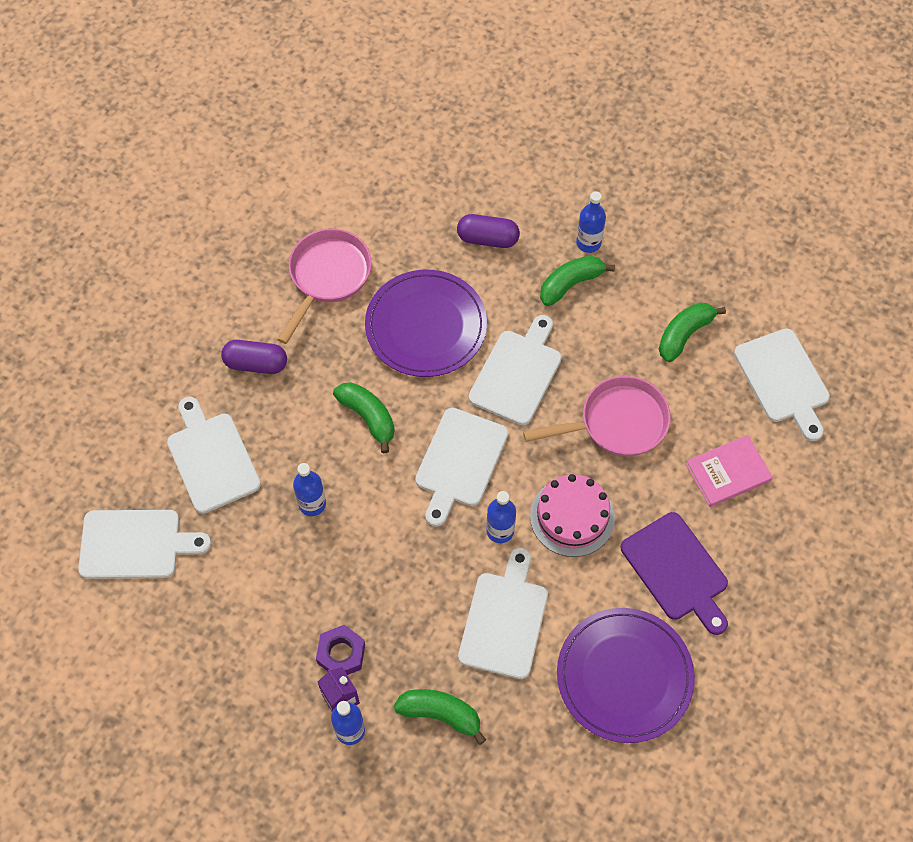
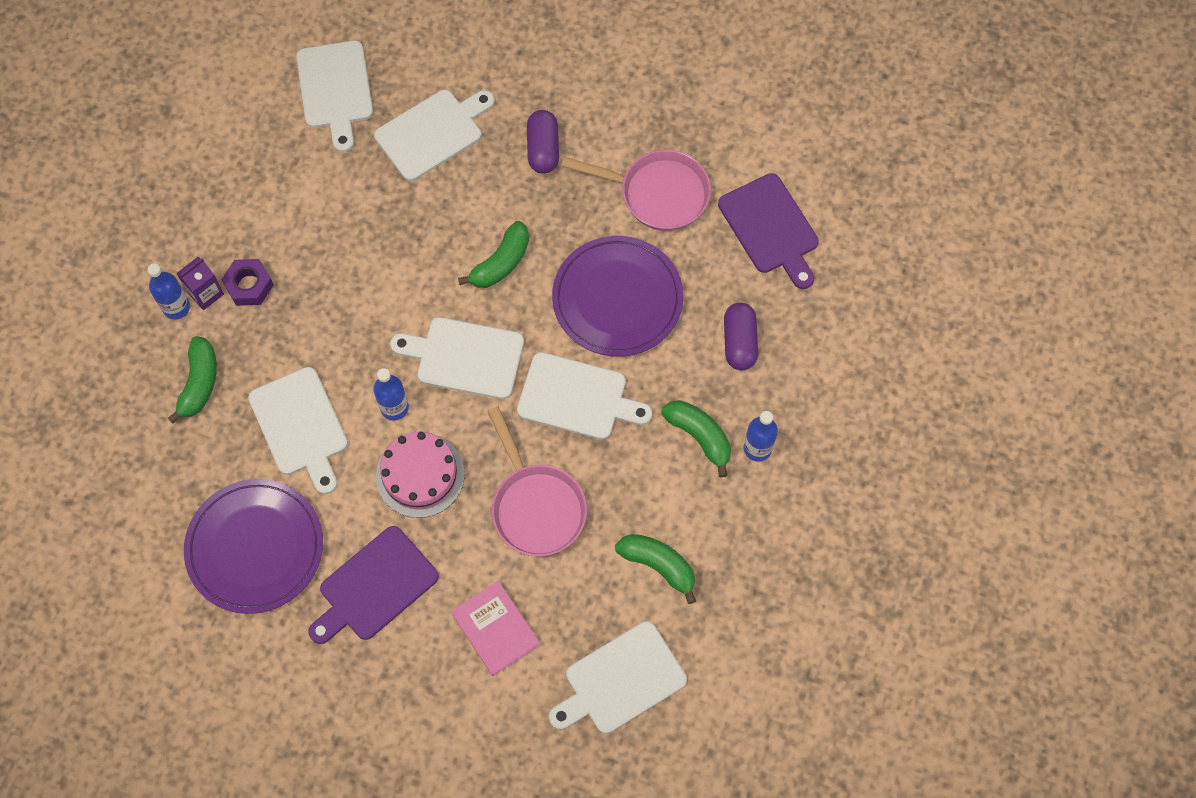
camera: 80 degrees right, 5 degrees up
(312, 504) = (398, 230): blue bottle -> none
(383, 196) = (770, 228): none -> purple cutting board
(504, 620) = (300, 426): white cutting board -> white cutting board turned 60 degrees clockwise

